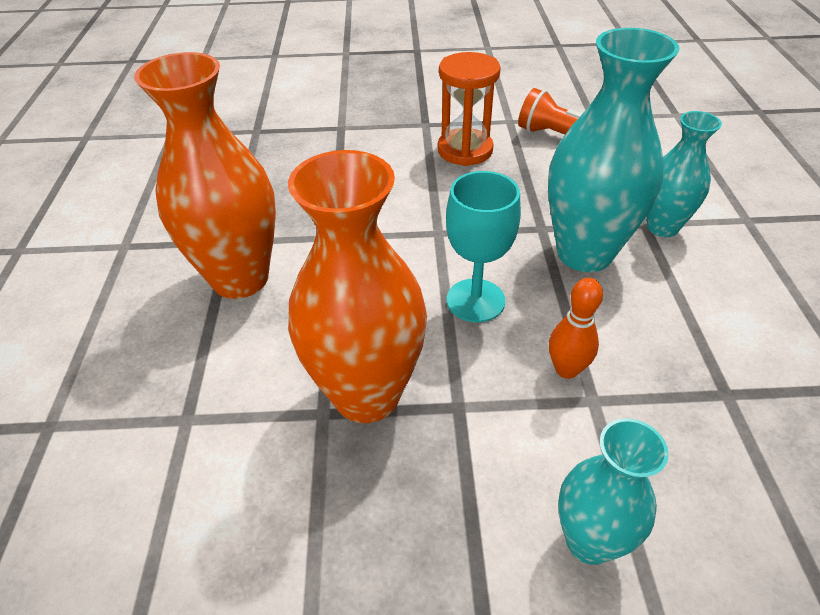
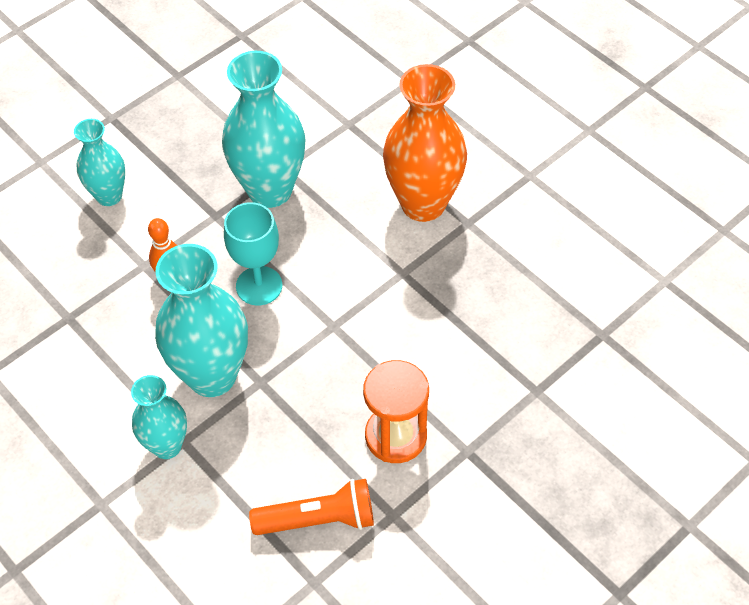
camera: 140 degrees right, 10 degrees up
(366, 394) = (270, 190): orange vase -> turquoise vase

